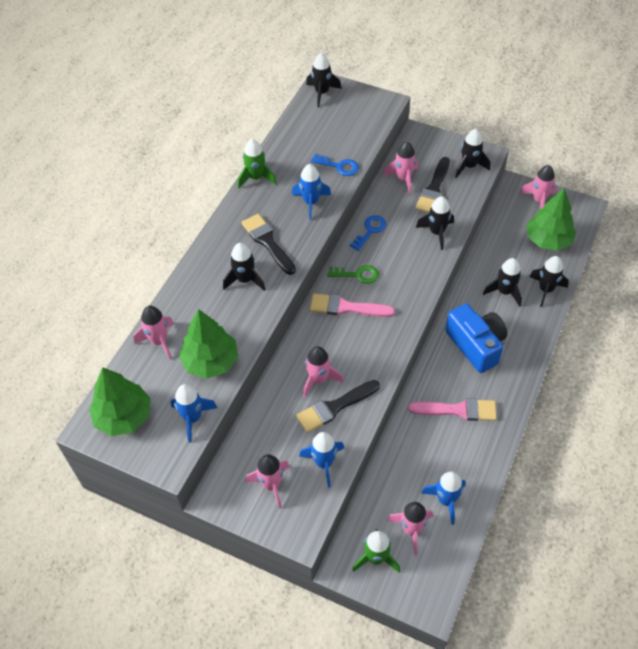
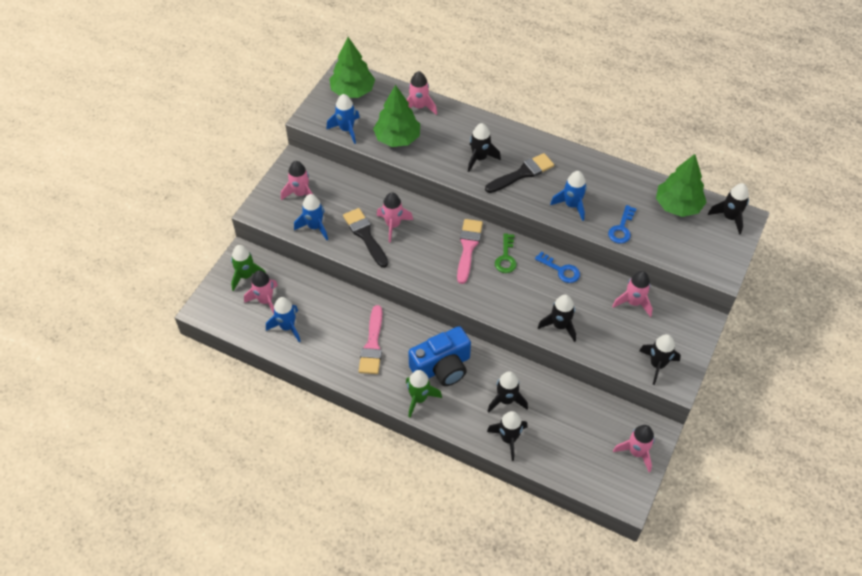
camera: 90 degrees right, 0 degrees up
(256, 178) = (602, 165): green rocket -> green rocket (419, 399)
(434, 189) = (621, 328): black brush -> none
(548, 240) = (577, 452): green tree -> green tree (678, 206)

